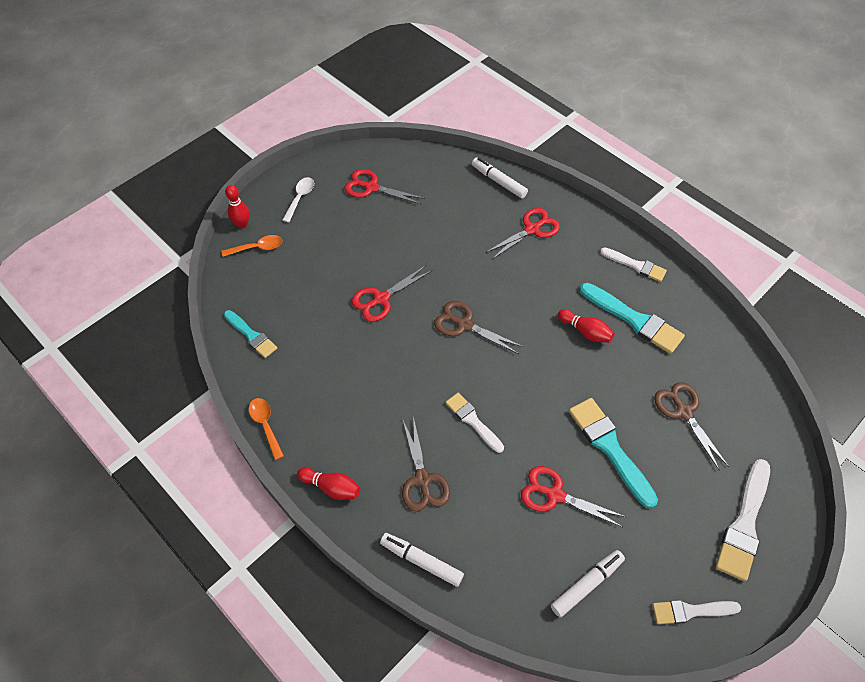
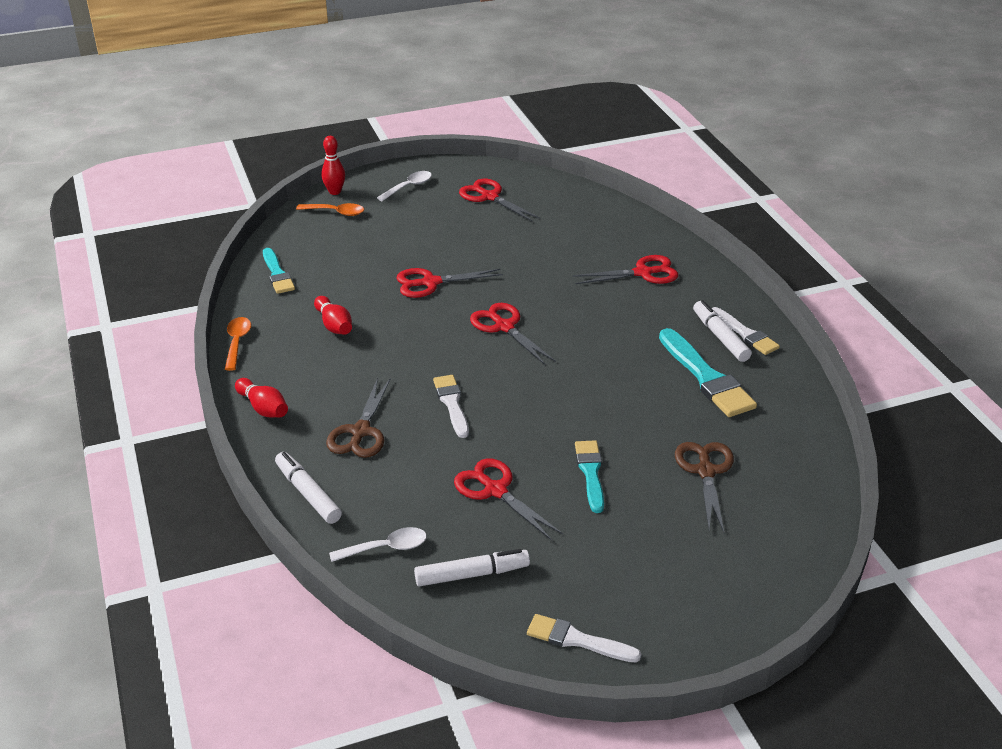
camera: 25 degrees right, 20 degrees down
(464, 325) = (504, 327): brown scissors -> red scissors
(498, 181) = (635, 226): white marker -> white marker (720, 337)
(512, 588) = (386, 548): none -> white spoon
(585, 331) = (639, 371): red bowling pin -> red bowling pin (334, 325)
(610, 448) = (590, 473): turquoise brush -> turquoise brush, size x0.63
(744, 524) = (705, 590): white brush -> none

